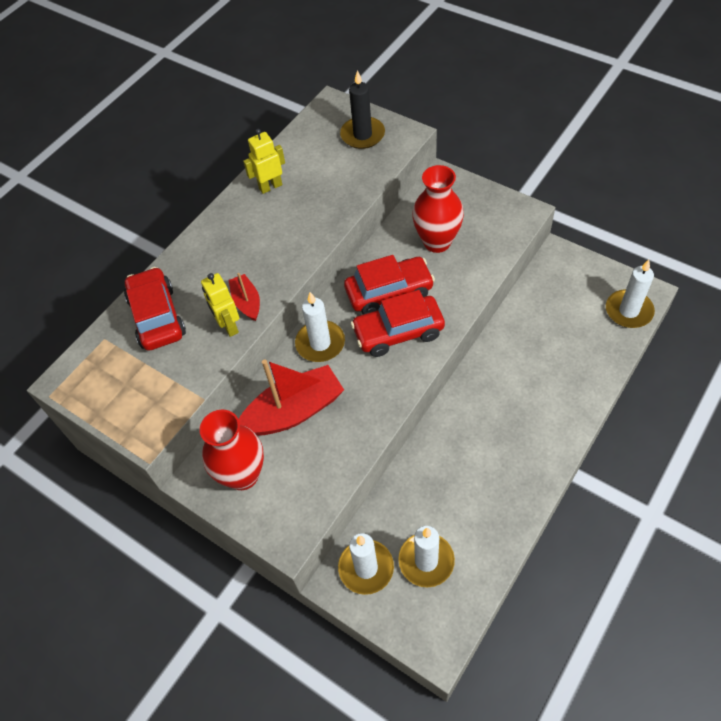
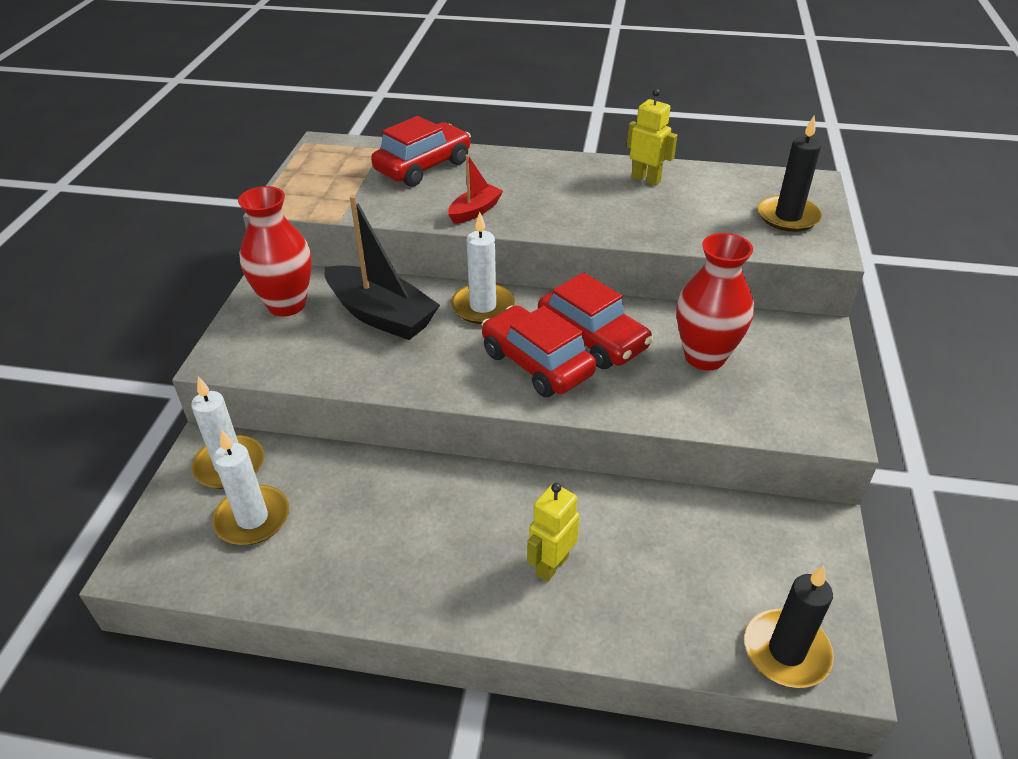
camera: 60 degrees right, 15 degrees down
(229, 326) = (436, 210): yellow robot -> yellow robot (551, 565)
(294, 411) = (381, 315): red boat -> black boat
(628, 311) = (786, 651): white candle -> black candle

